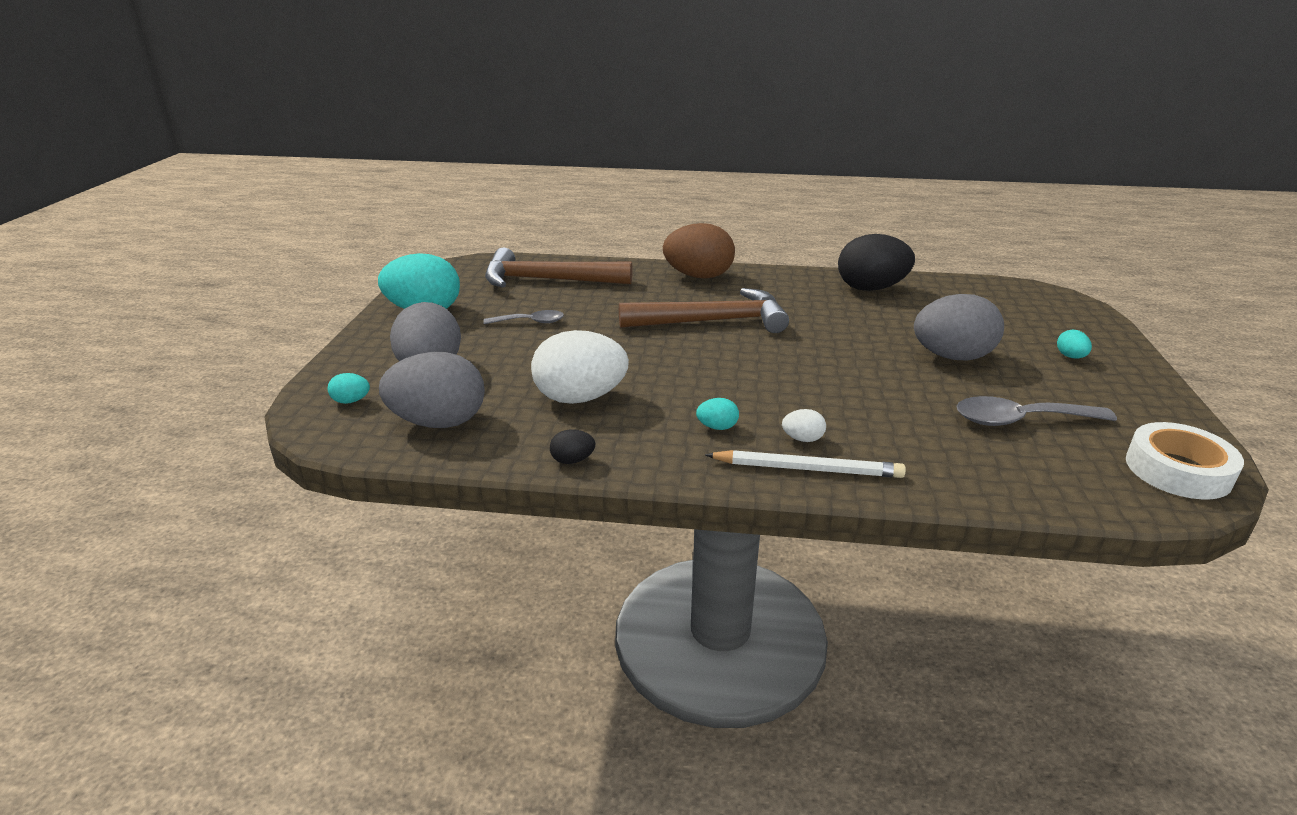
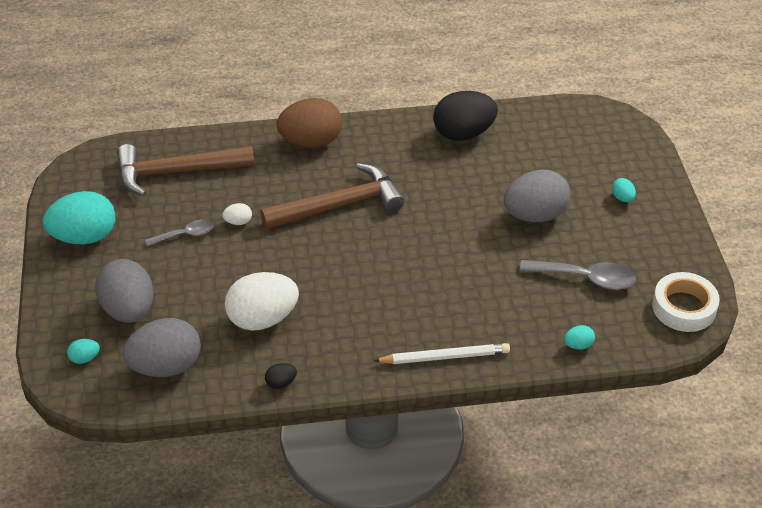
camera: 15 degrees left, 15 degrees up
(717, 427) = (374, 329): turquoise egg -> turquoise egg (578, 345)
(802, 439) = (436, 328): white egg -> white egg (238, 222)
(1021, 420) = (585, 278): grey spoon -> grey spoon turned 150 degrees counterclockwise

